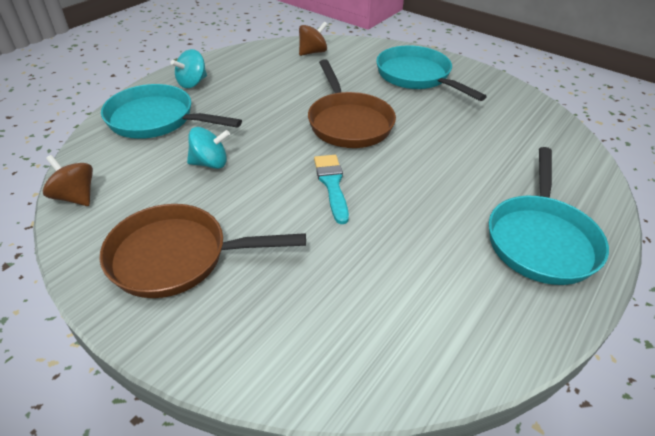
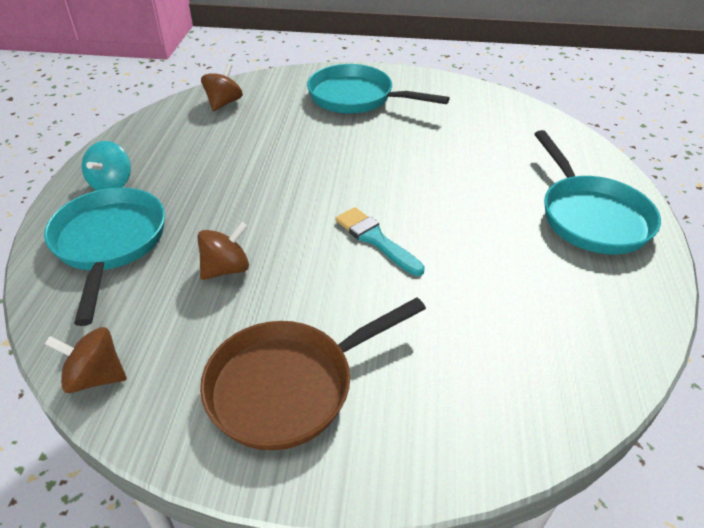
camera: 30 degrees left, 0 degrees up
(157, 120) = (109, 243): turquoise pan -> turquoise pan turned 90 degrees clockwise
(210, 163) = (226, 269): turquoise spinning top -> brown spinning top
(348, 122) = (333, 169): brown pan -> none

